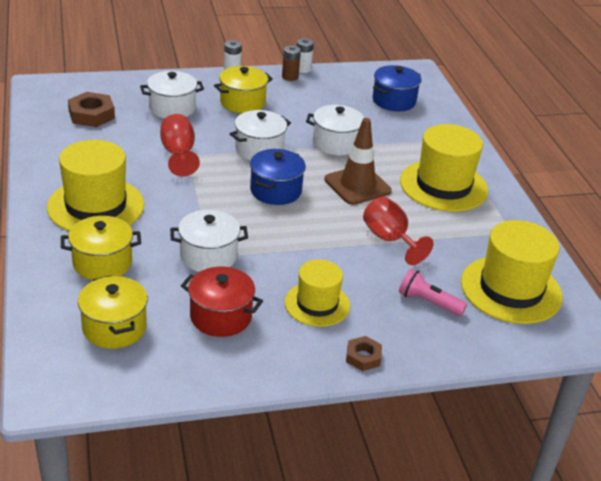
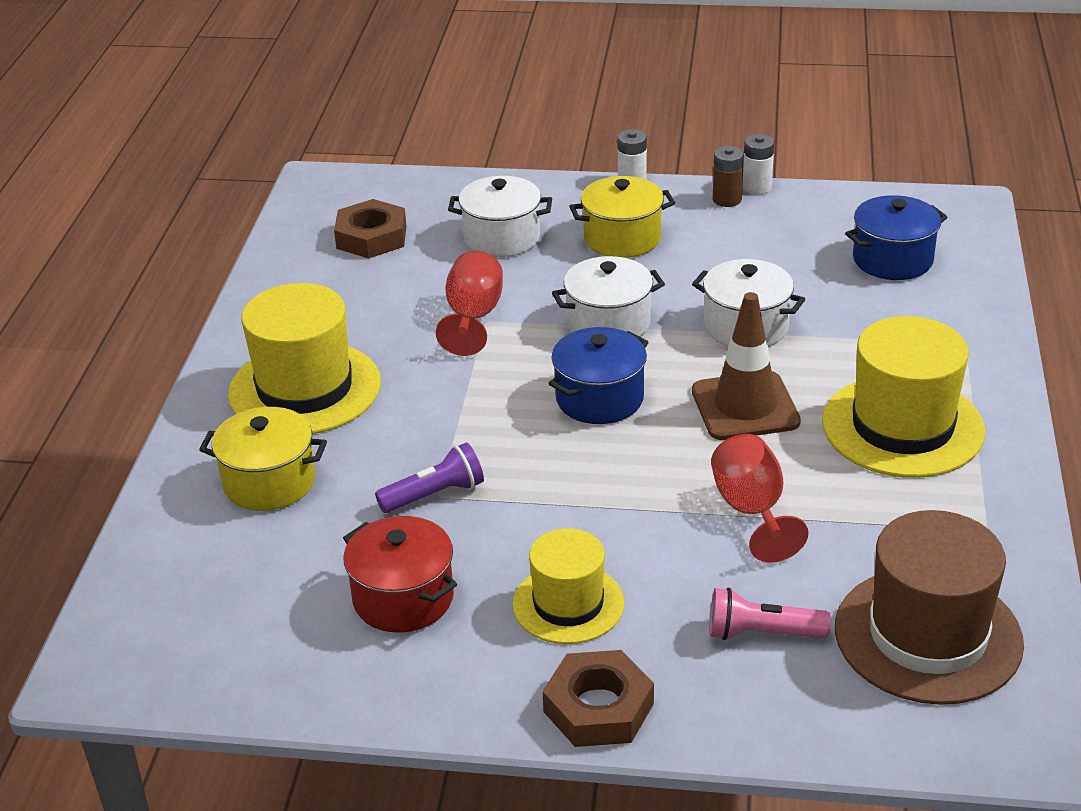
camera: 25 degrees right, 0 degrees up
(114, 327) = (236, 588): yellow pot -> none
(208, 256) = (434, 495): white pot -> purple flashlight
(363, 357) = (598, 707): brown nut -> brown nut, size x1.64
(428, 302) = (762, 633): pink flashlight -> pink flashlight turned 45 degrees counterclockwise
(511, 289) = (928, 635): yellow hat -> brown hat

